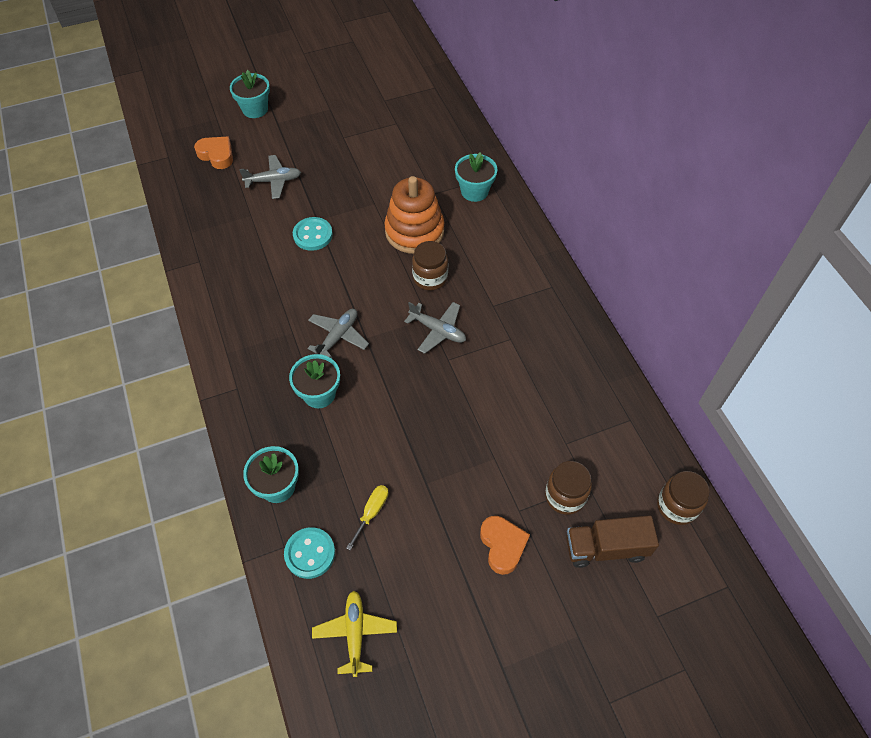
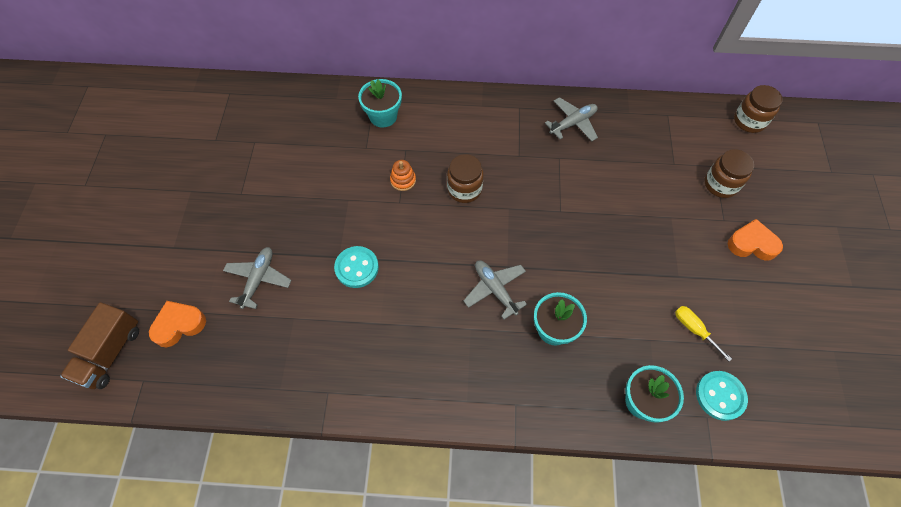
camera: 65 degrees left, 5 degrees up
(255, 109) = (135, 262): turquoise flower pot -> none
(355, 633) = (804, 384): yellow plane -> none
(414, 231) = (403, 180): orange stacking toy -> orange stacking toy, size x0.42
(438, 330) = (526, 206): grey plane -> grey plane (573, 123)
(606, 548) = (771, 178): brown truck -> brown truck (110, 353)

